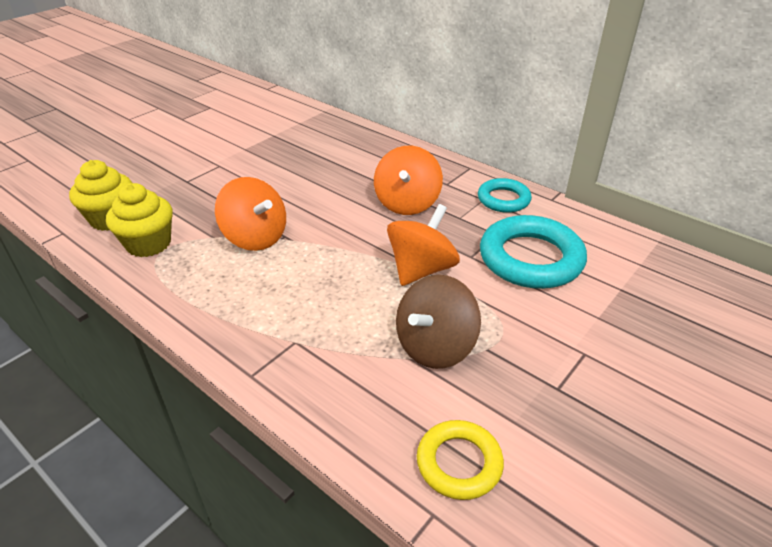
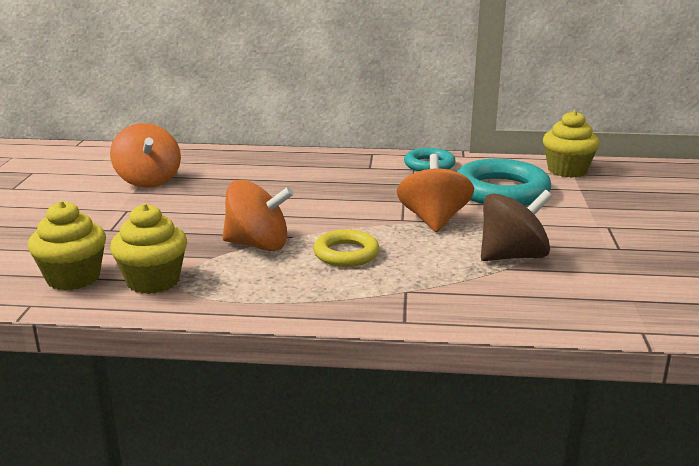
camera: 35 degrees left, 15 degrees down
(407, 203) = (357, 187): orange spinning top -> orange spinning top (148, 181)
(435, 346) = (512, 256): brown spinning top -> brown spinning top turned 120 degrees counterclockwise
(459, 463) = (619, 303): yellow ring -> yellow ring (346, 254)
(638, 257) = (567, 170): none -> yellow cupcake

